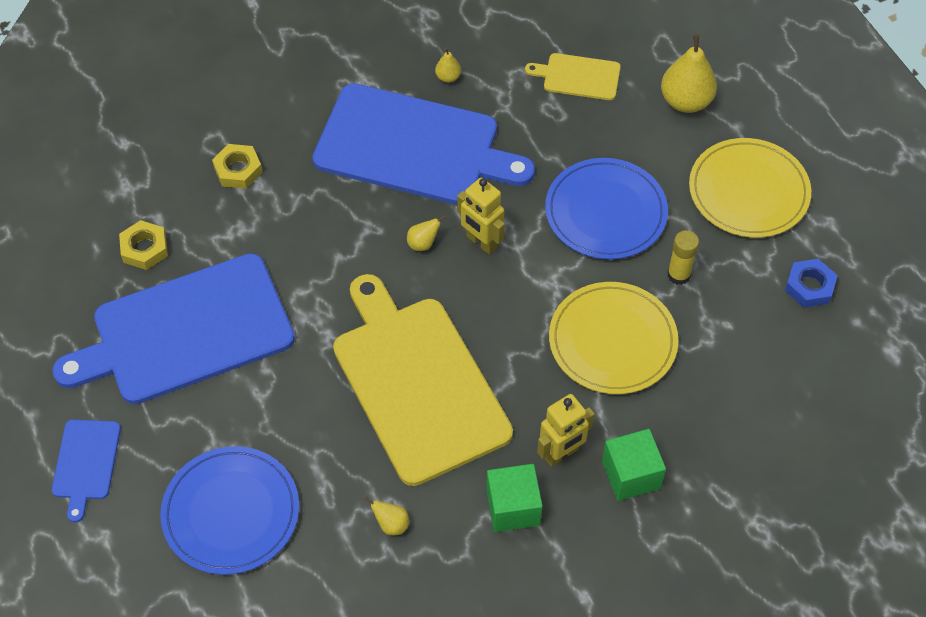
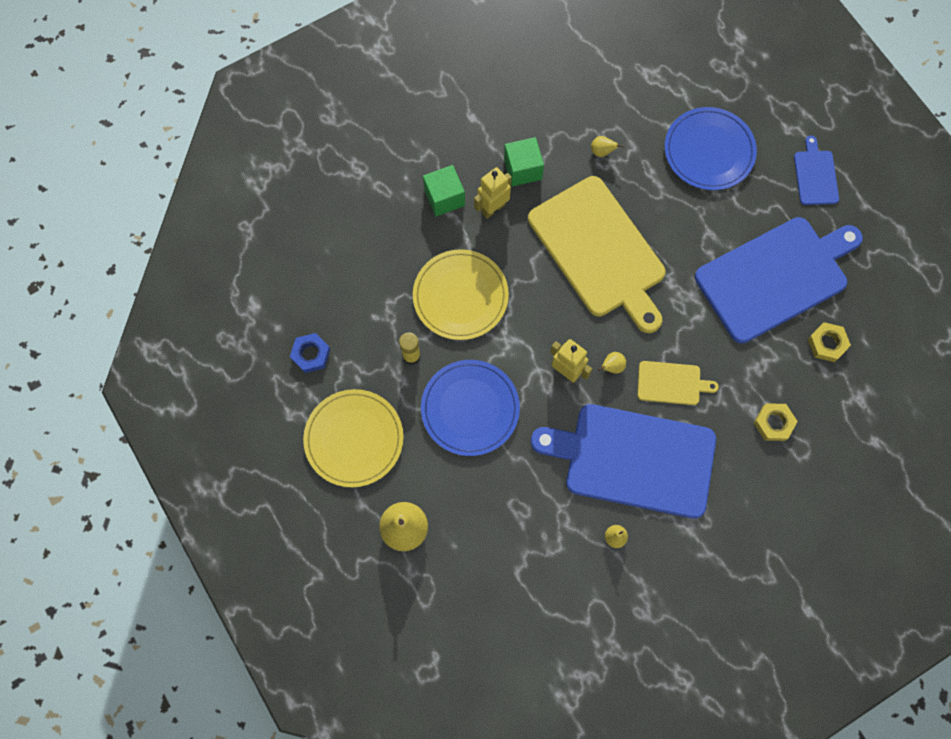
camera: 175 degrees right, 15 degrees up
(578, 76) = (500, 549): yellow cutting board -> yellow cutting board (671, 383)

